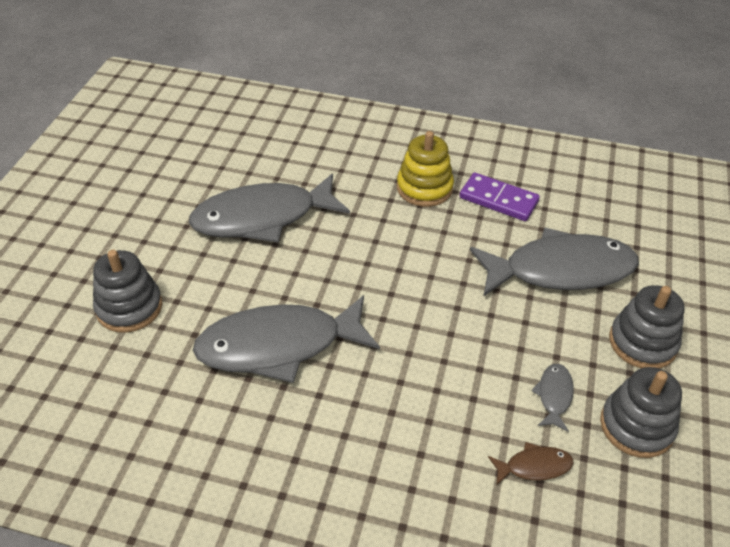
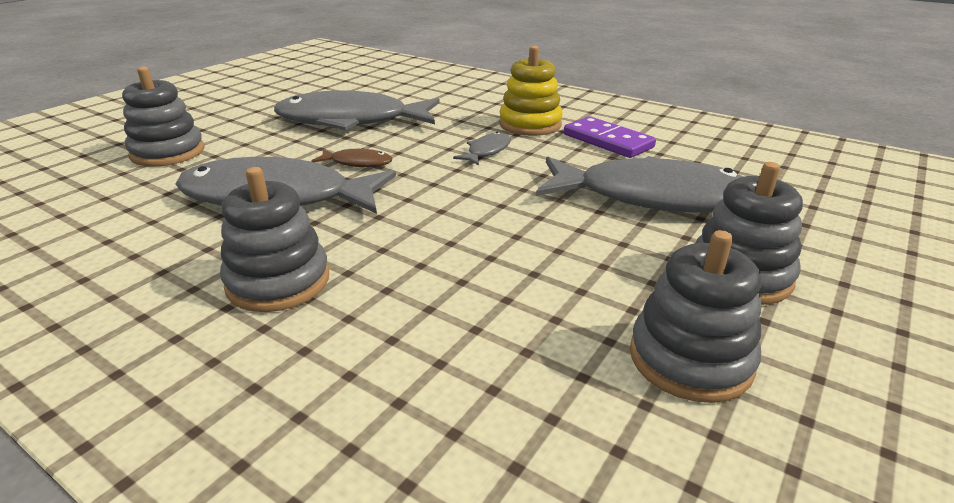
camera: 20 degrees right, 15 degrees down
(350, 435) = (278, 282): none -> grey stacking toy
(534, 466) = (497, 367): brown fish -> brown fish (357, 163)
(554, 395) = (576, 300): grey fish -> grey fish (487, 151)

